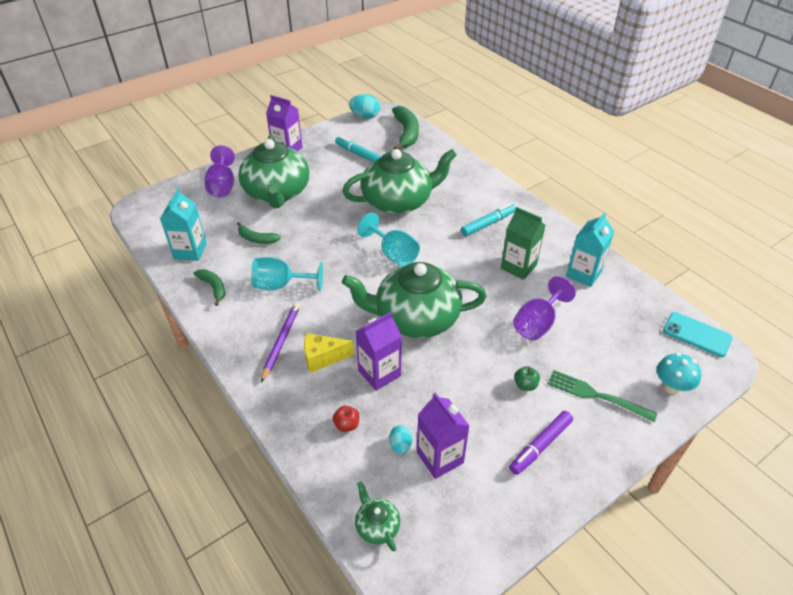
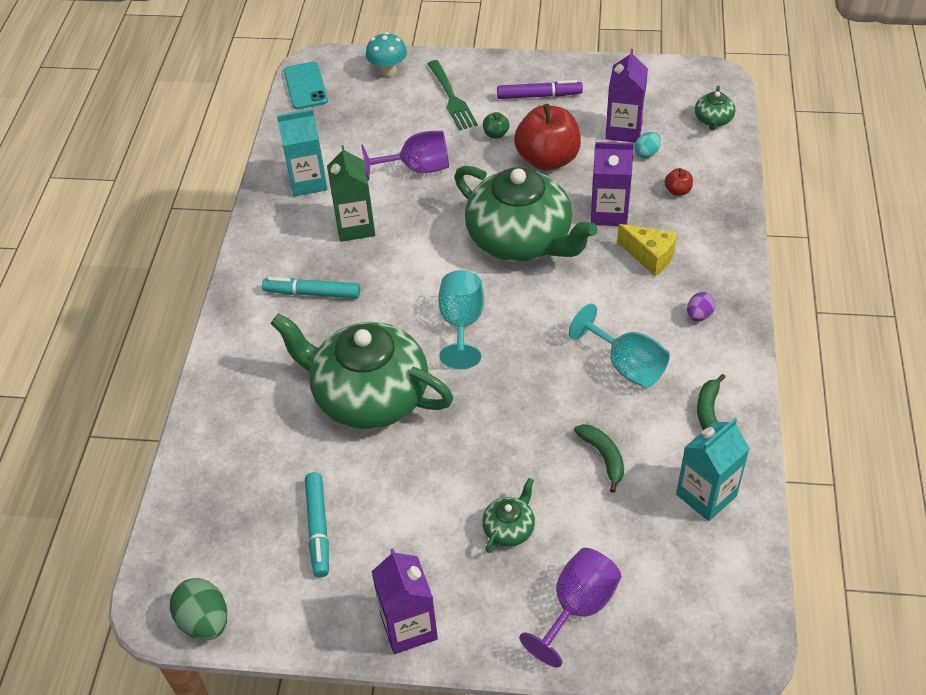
camera: 135 degrees left, 5 degrees up
(259, 338) = (699, 315): none -> purple egg
(277, 193) = (509, 528): green teapot -> green teapot, size x0.41
(281, 342) = (678, 298): purple pencil -> none
(365, 116) = (205, 621): turquoise egg -> green egg
(406, 133) = (199, 524): green banana -> none
(465, 388) = (547, 159): none -> red apple

